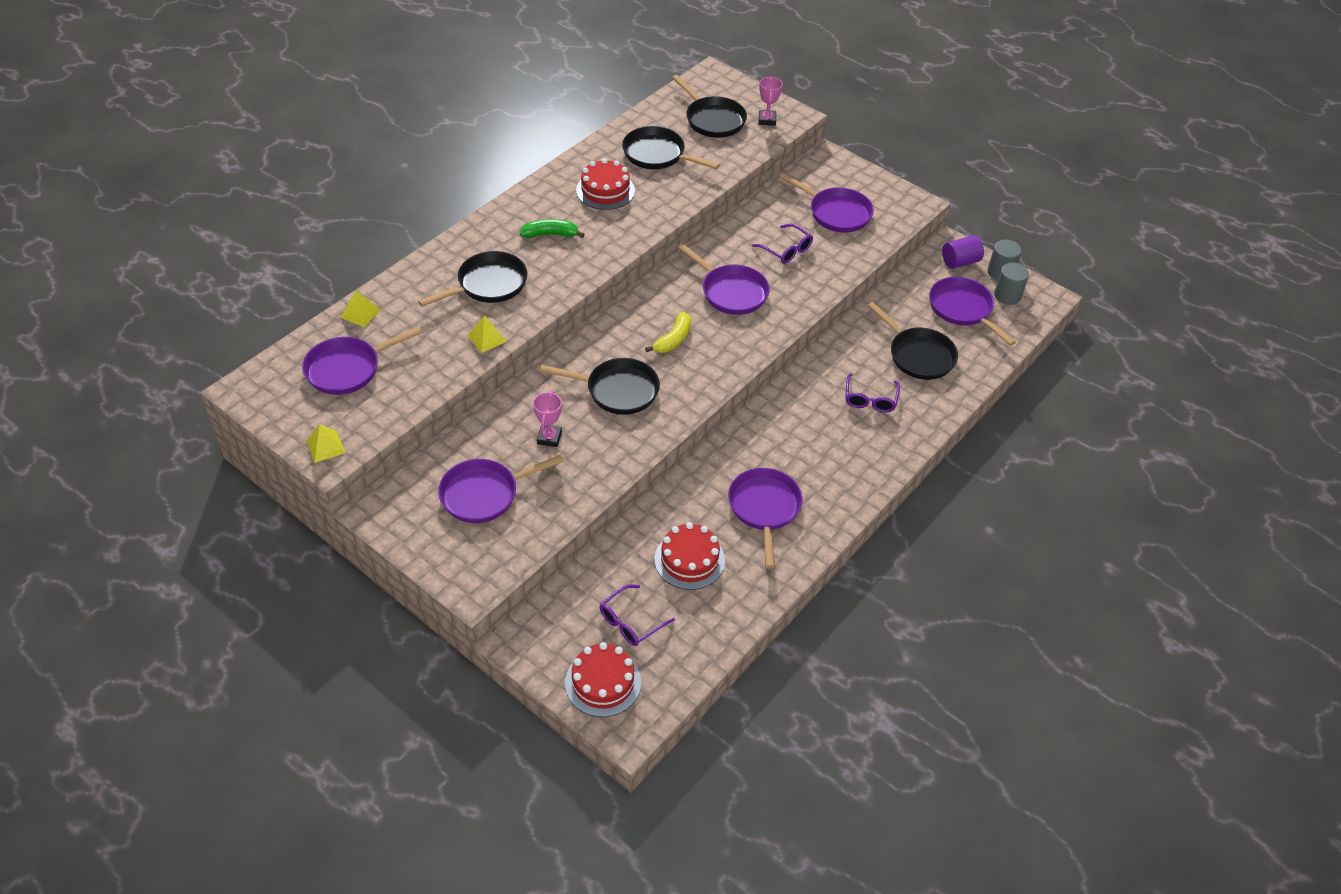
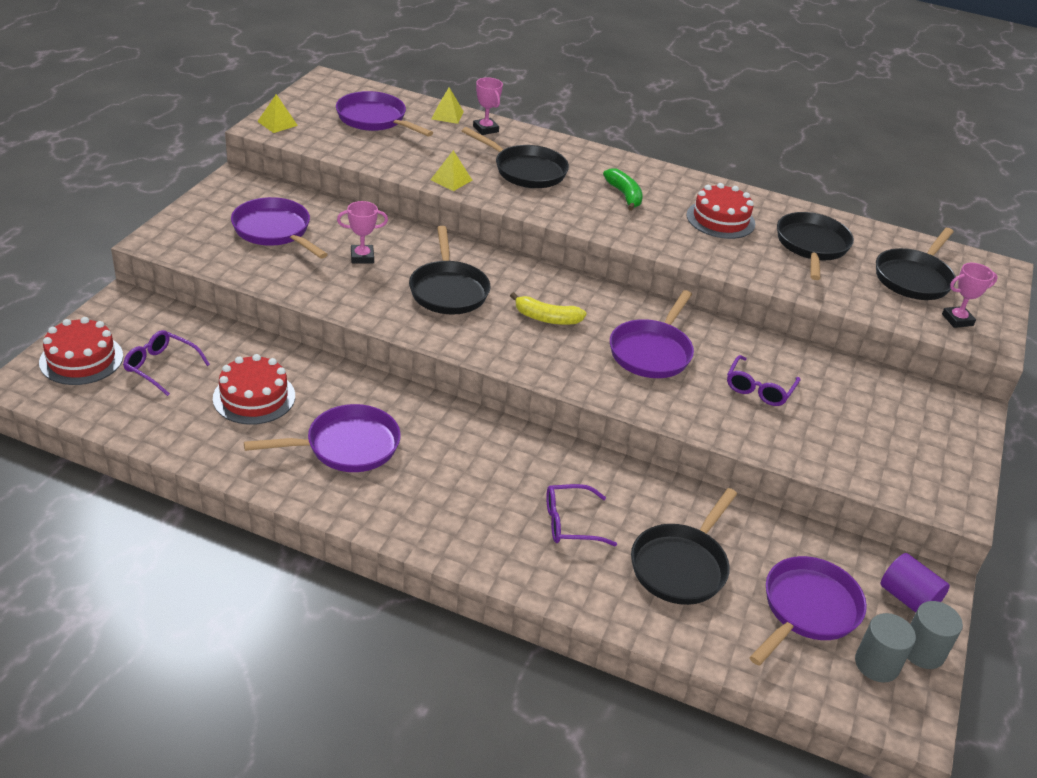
camera: 70 degrees right, 10 degrees down
(400, 293) = (485, 129): none -> pink trophy
(836, 213) = (866, 426): purple pan -> none

